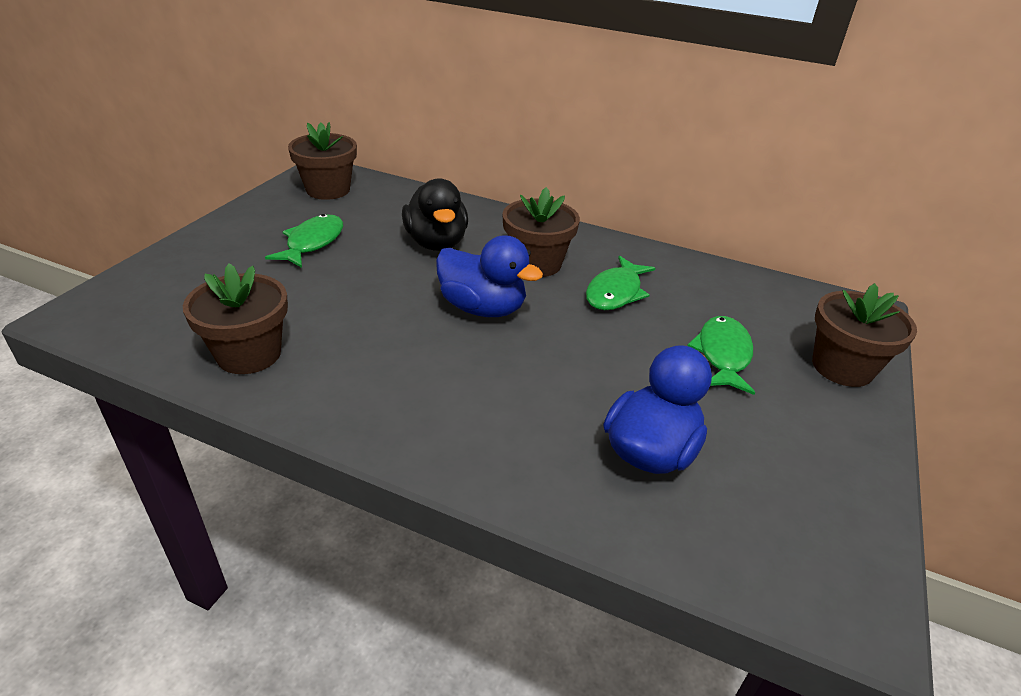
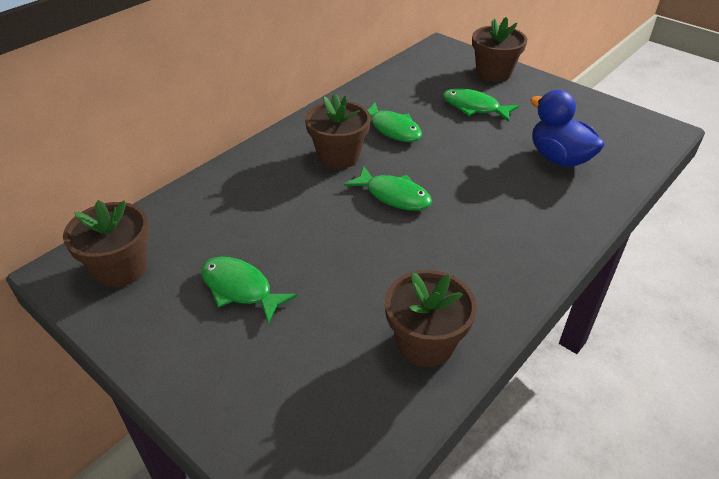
camera: 70 degrees left, 5 degrees up
(436, 243) = (280, 205): black duck -> none
(482, 308) = (394, 196): blue duck -> green fish

